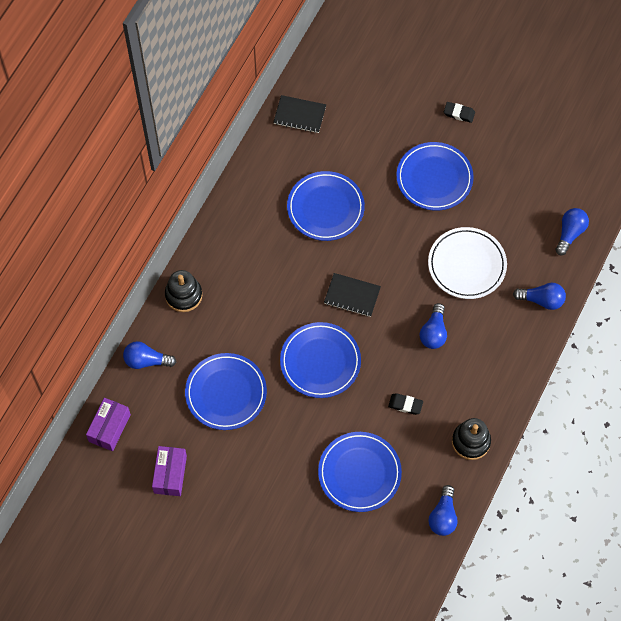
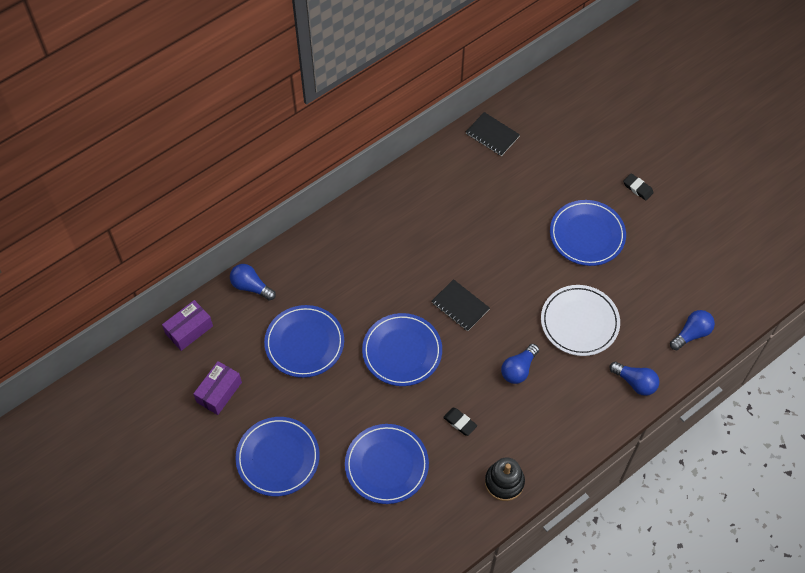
camera: 25 degrees right, 5 degrees down
(183, 295) = (312, 245): black stacking toy -> none
(325, 208) = (475, 221): blue plate -> blue plate (278, 458)
(443, 516) = (444, 539): blue light bulb -> none

